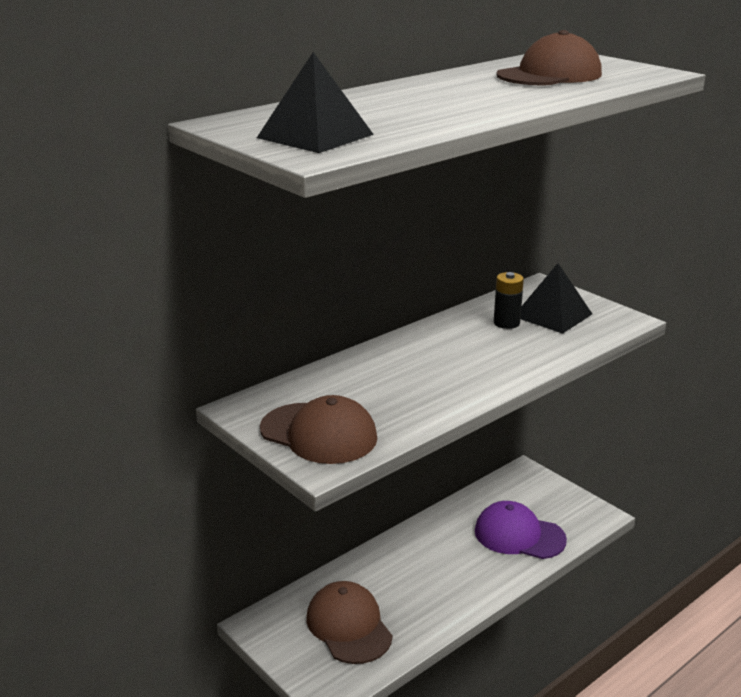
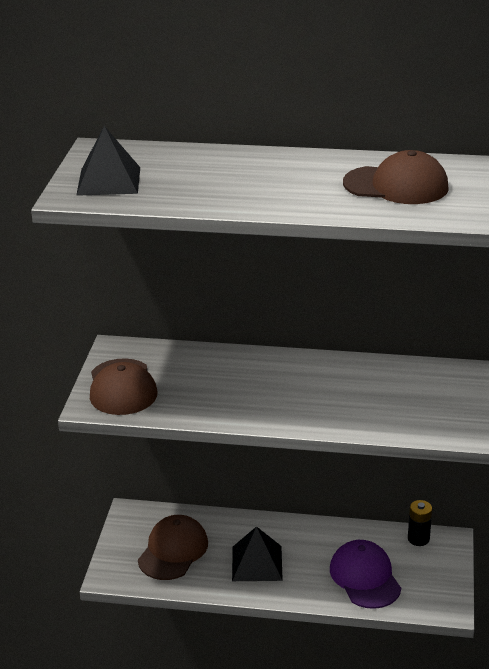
camera: 50 degrees right, 5 degrees up
(506, 323) = (373, 385): black battery -> black battery (418, 539)
(552, 315) = (419, 398): black pyramid -> black pyramid (257, 563)

